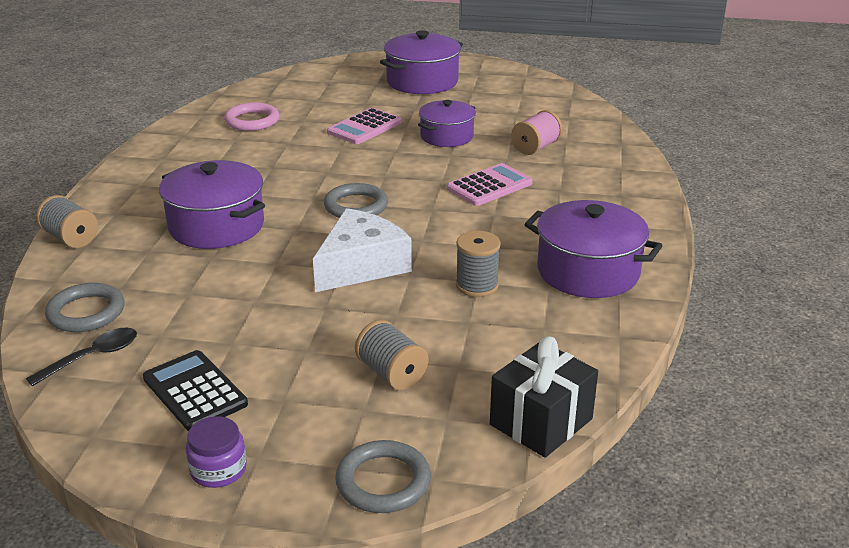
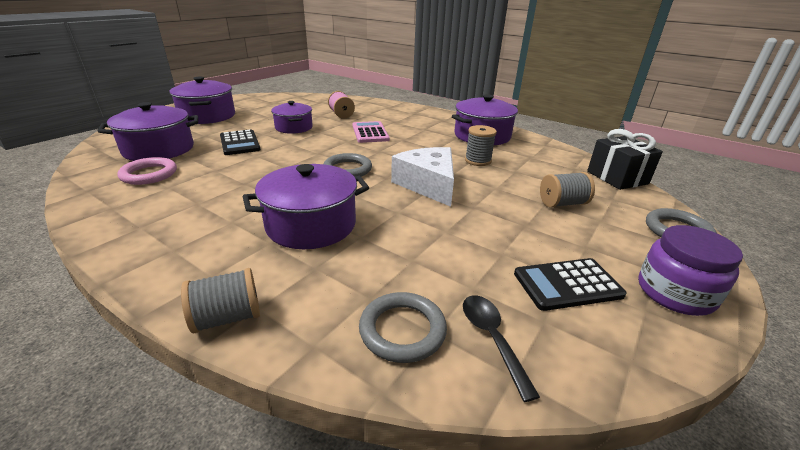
camera: 65 degrees left, 0 degrees up
(218, 469) = (675, 293): purple jar -> purple jar, size x1.55
(307, 100) = (159, 149): none -> purple pot
(364, 127) = (240, 143): pink calculator -> black calculator

